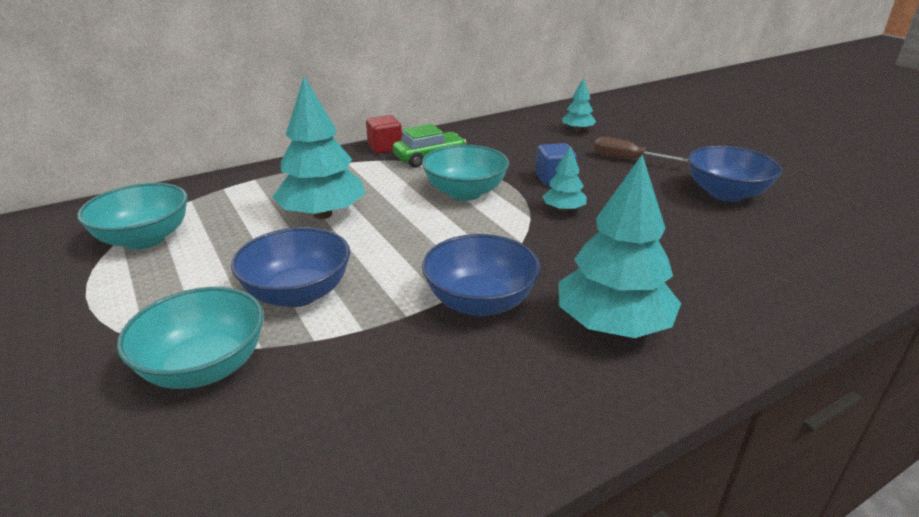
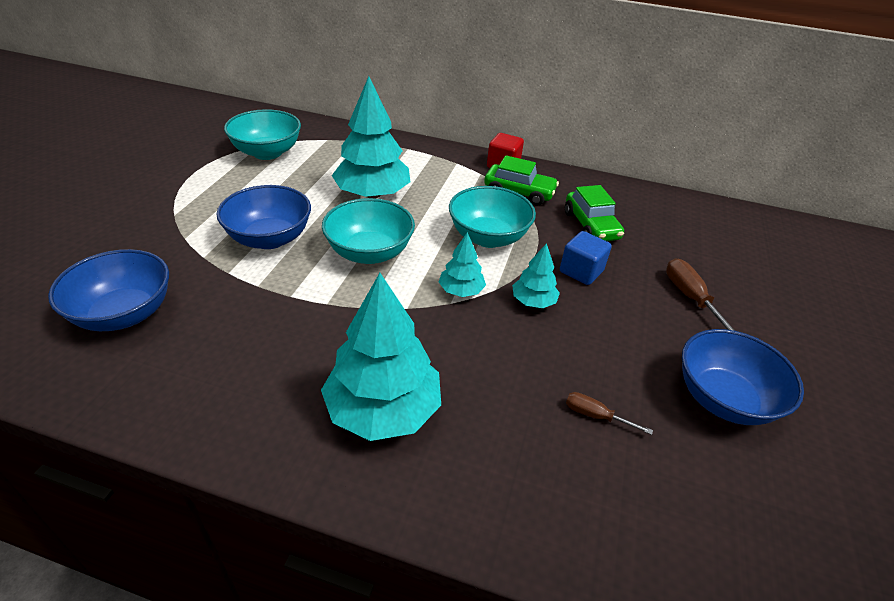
camera: 45 degrees right, 10 degrees up
(205, 367) = (168, 248): turquoise bowl -> turquoise bowl (369, 252)
(480, 302) = (341, 322): blue bowl -> blue bowl (124, 314)
(510, 153) = (591, 226): none -> green car
(577, 130) = (703, 241): turquoise tree -> turquoise tree (461, 290)
(702, 240) = (596, 416): none -> brown screwdriver

